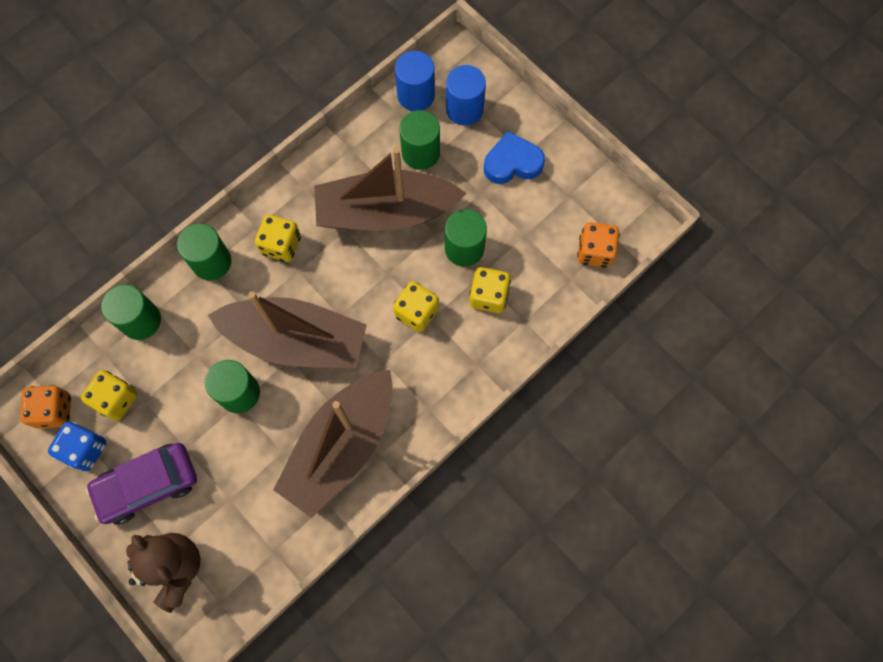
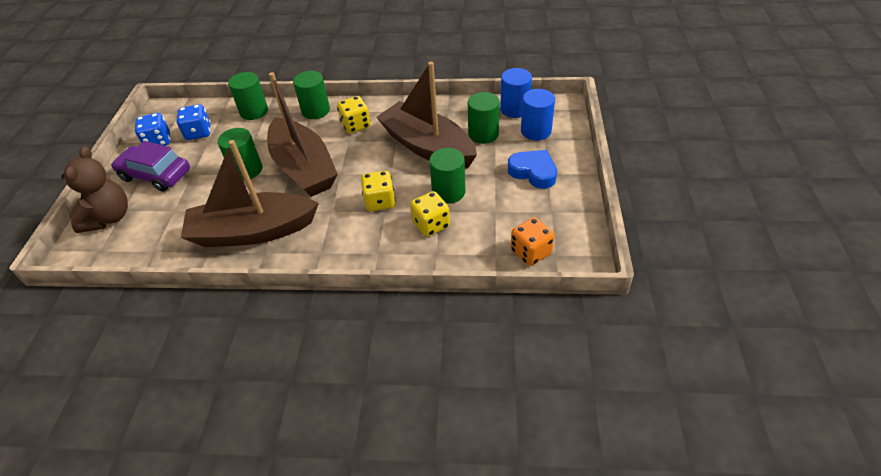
camera: 50 degrees right, 25 degrees down
(54, 411) = (172, 119): orange dice -> none
(116, 399) = (198, 132): yellow dice -> blue dice

